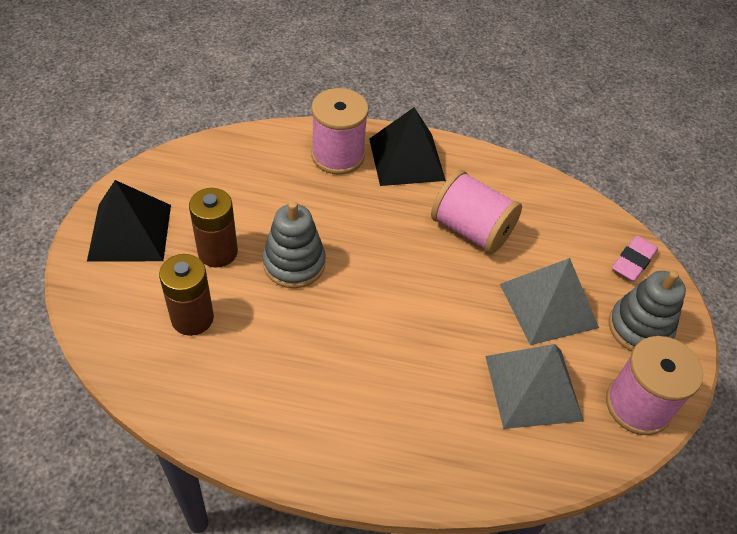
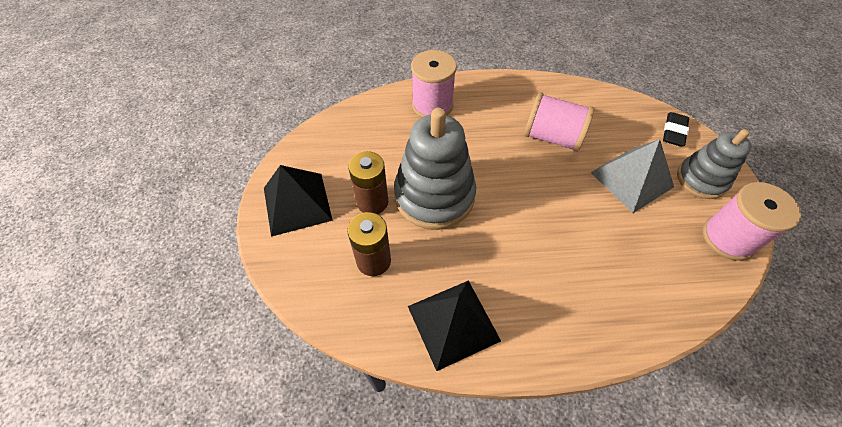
camera: 10 degrees left, 5 degrees up
(294, 263) = (434, 196): grey stacking toy -> grey stacking toy, size x1.62
(406, 159) = (483, 96): black pyramid -> black pyramid (453, 323)
(533, 388) = (650, 245): grey pyramid -> none
(633, 261) = (673, 132): pink eraser -> black eraser

